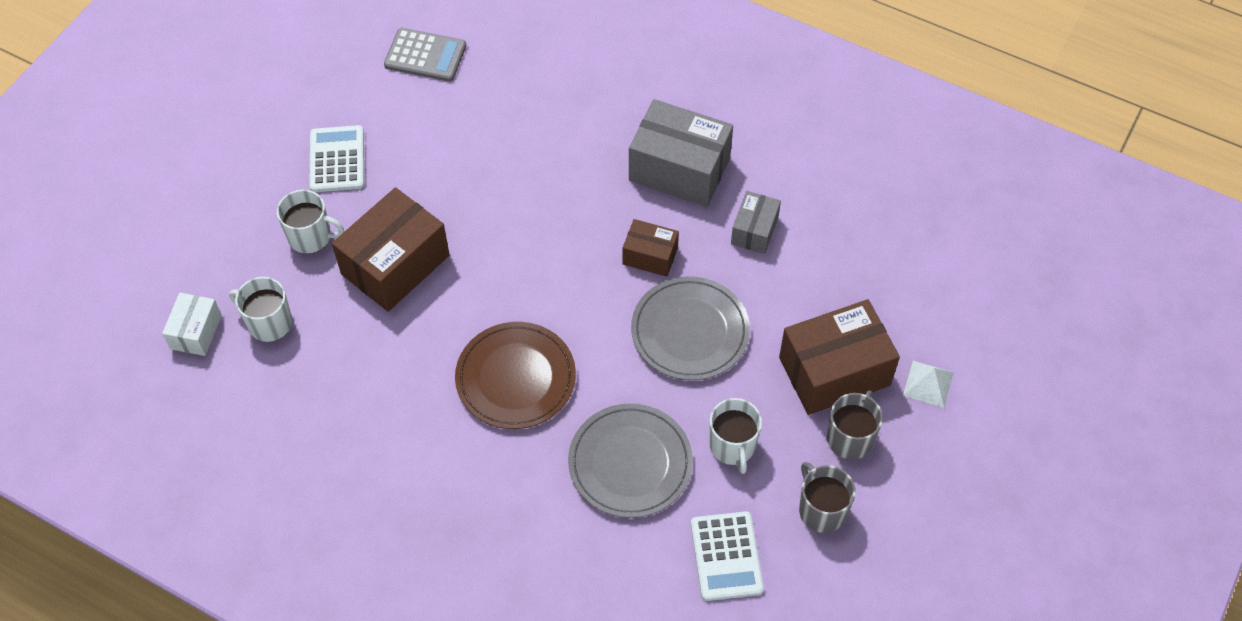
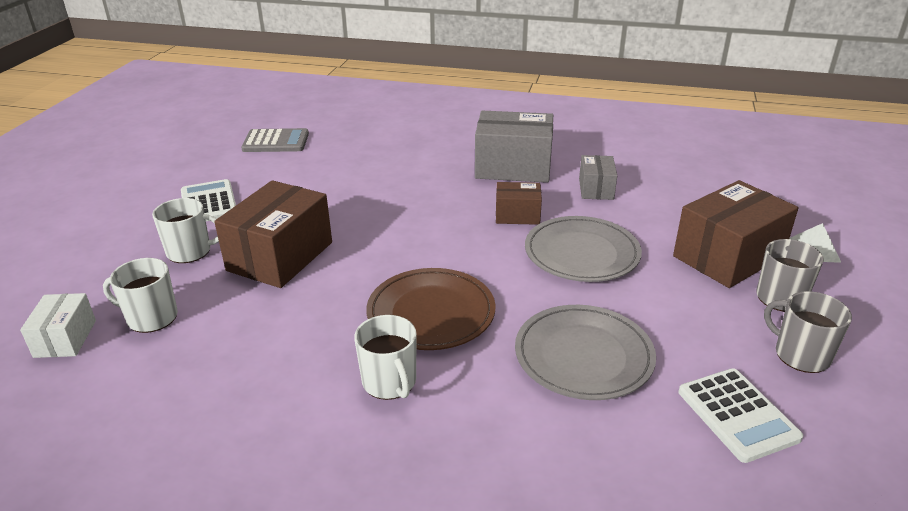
camera: 15 degrees left, 25 degrees down
(732, 446) = (676, 323): white mug -> white mug (389, 382)

